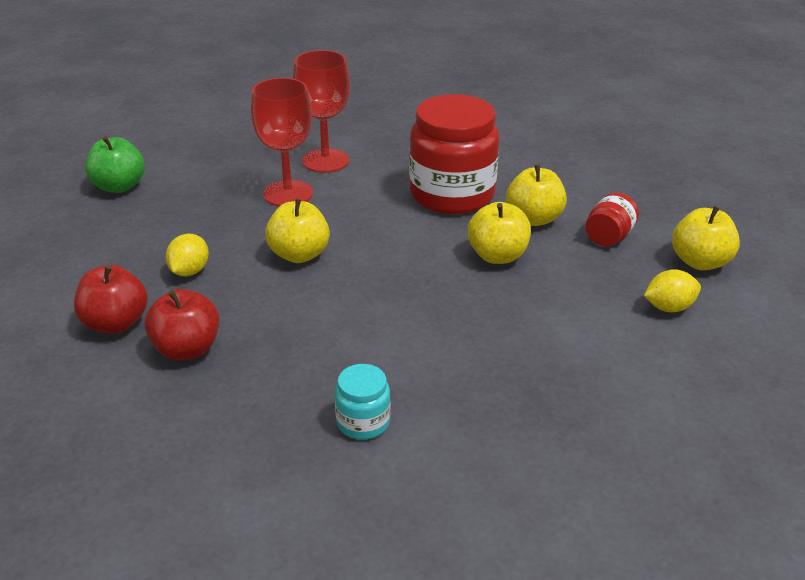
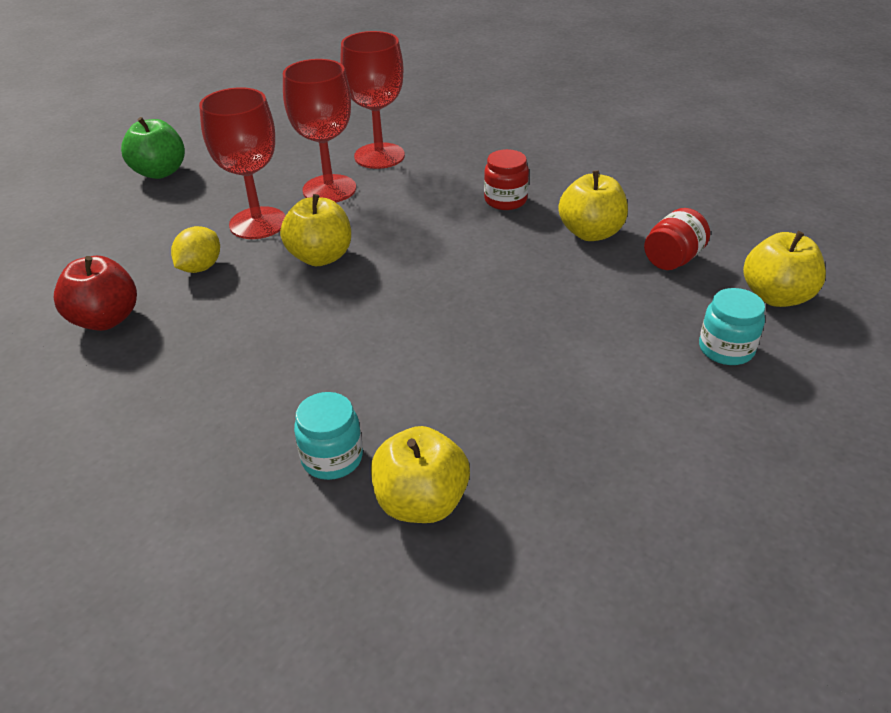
camera: 10 degrees right, 5 degrees up
(187, 349) = (169, 354): red apple -> none
(230, 228) = (258, 223): none -> red goblet
(452, 194) = (505, 200): red jar -> red jar, size x0.46
(497, 256) = (538, 273): yellow apple -> yellow apple (421, 502)
(669, 307) = (726, 349): yellow lemon -> turquoise jar

